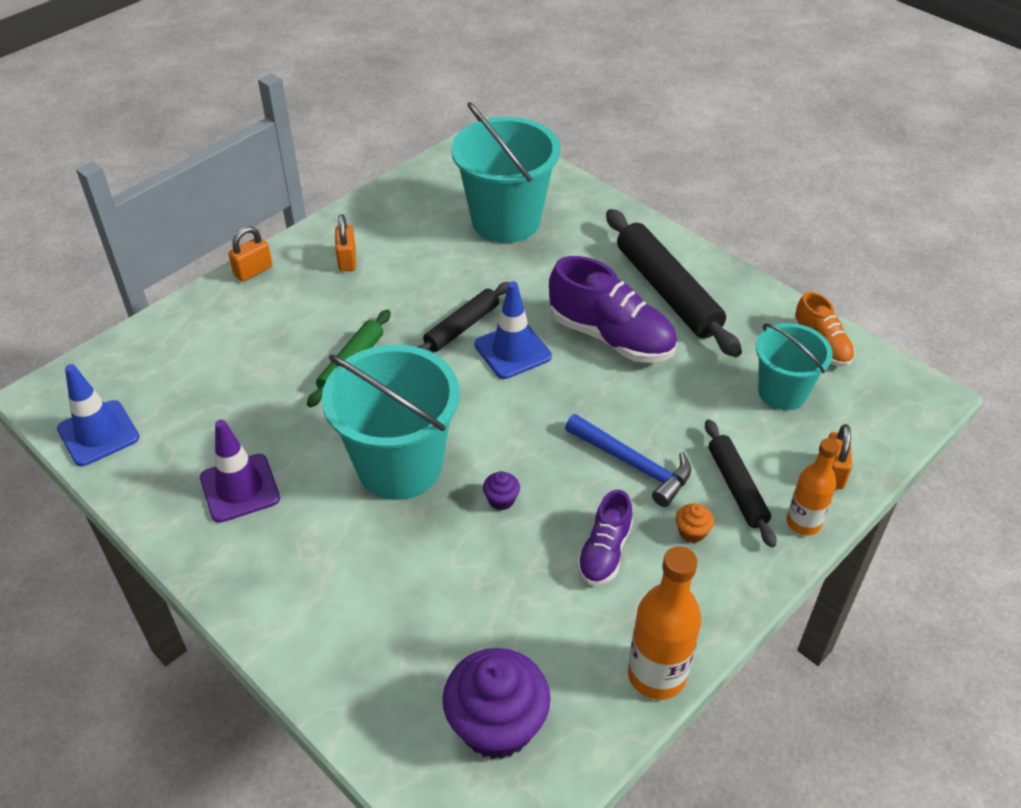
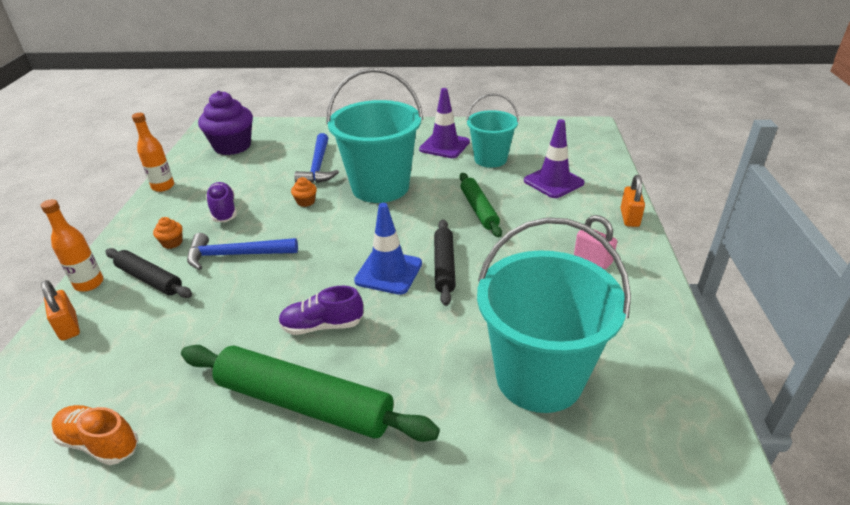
camera: 140 degrees right, 10 degrees down
(98, 433) = (540, 129): blue traffic cone -> none
(235, 348) = (553, 182): none -> purple traffic cone
(347, 260) = (592, 259): orange padlock -> pink padlock
(426, 563) = (318, 166): none -> blue hammer
(501, 500) = (306, 202): purple cupcake -> orange cupcake
(611, 337) = (322, 326): purple shoe -> purple shoe, size x0.58
(656, 675) = (163, 186): orange bottle -> orange bottle, size x0.66
(667, 291) = (305, 403): black rolling pin -> green rolling pin
(782, 392) = (132, 367): turquoise bucket -> turquoise bucket (490, 159)

